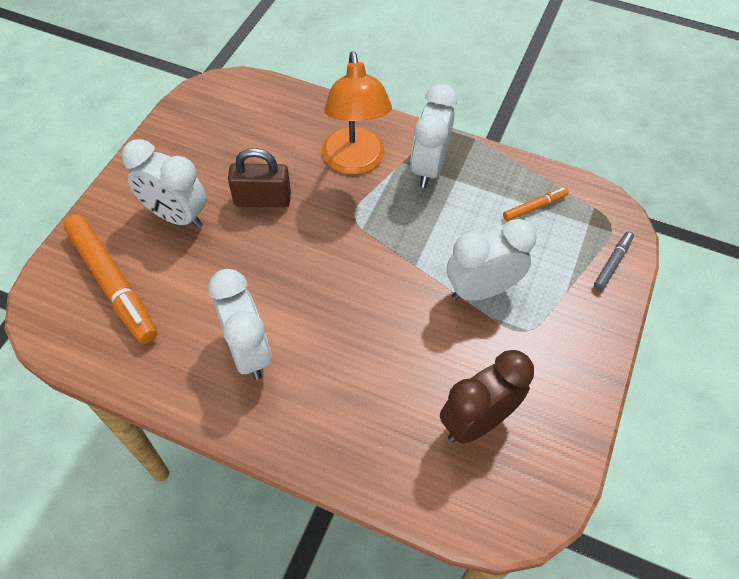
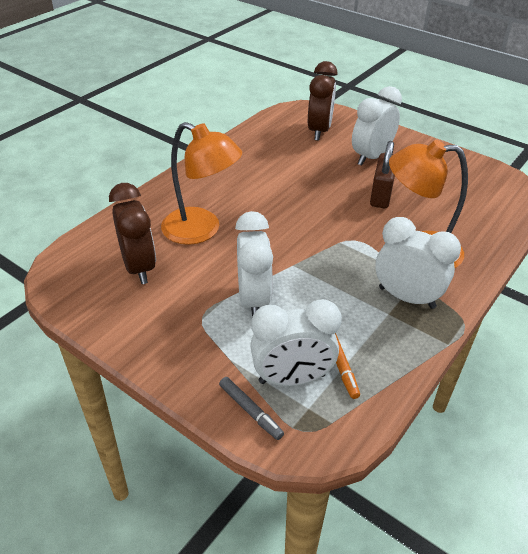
camera: 105 degrees right, 15 degrees down
(112, 283) = (319, 131): orange marker -> brown clock
(248, 351) = (246, 175): white clock -> white clock (292, 378)
(386, 372) = (201, 230): none -> orange lamp

